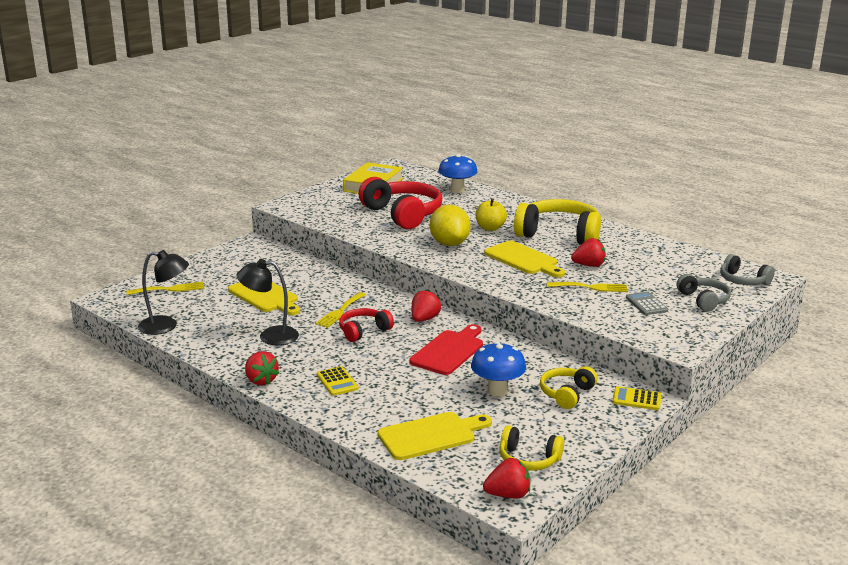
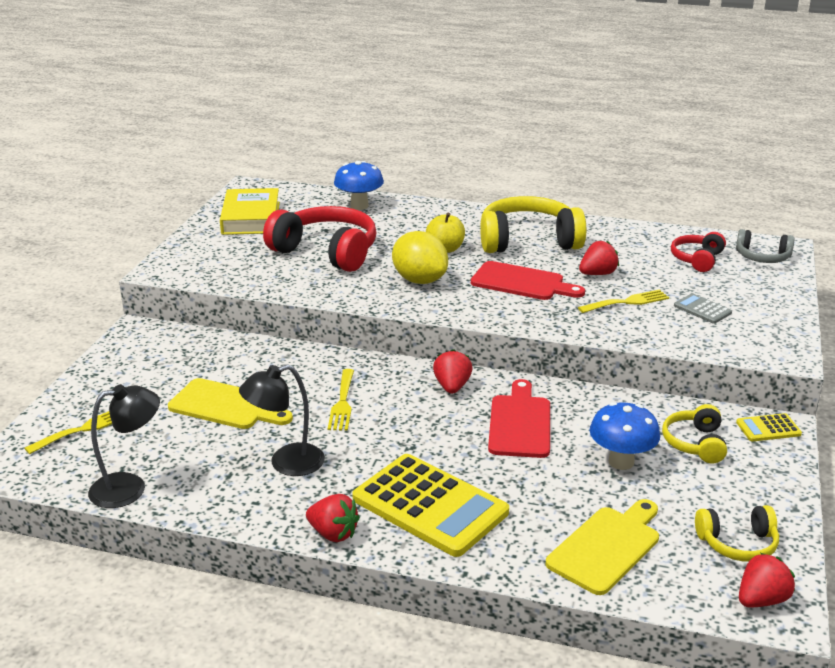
camera: 25 degrees left, 5 degrees up
(337, 382) = (430, 505): yellow calculator -> yellow calculator, size x2.27
(363, 331) = (396, 423): red headphones -> red headphones (697, 259)
(523, 259) = (522, 282): yellow cutting board -> red cutting board
(703, 300) = (750, 290): grey headphones -> none

